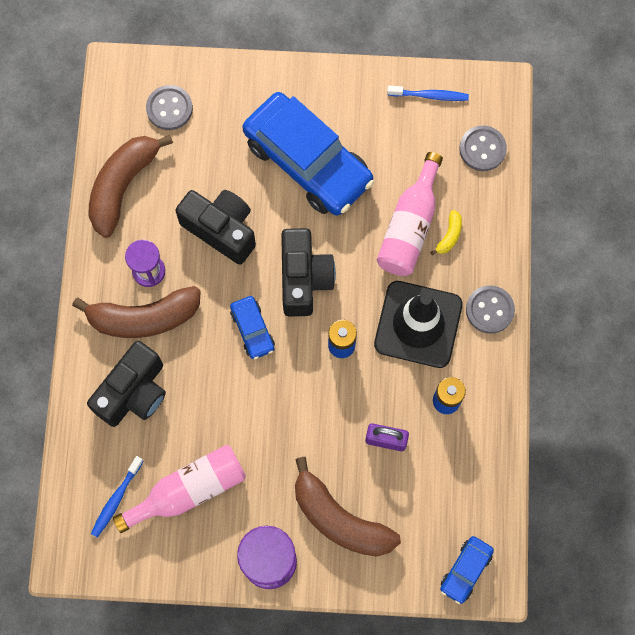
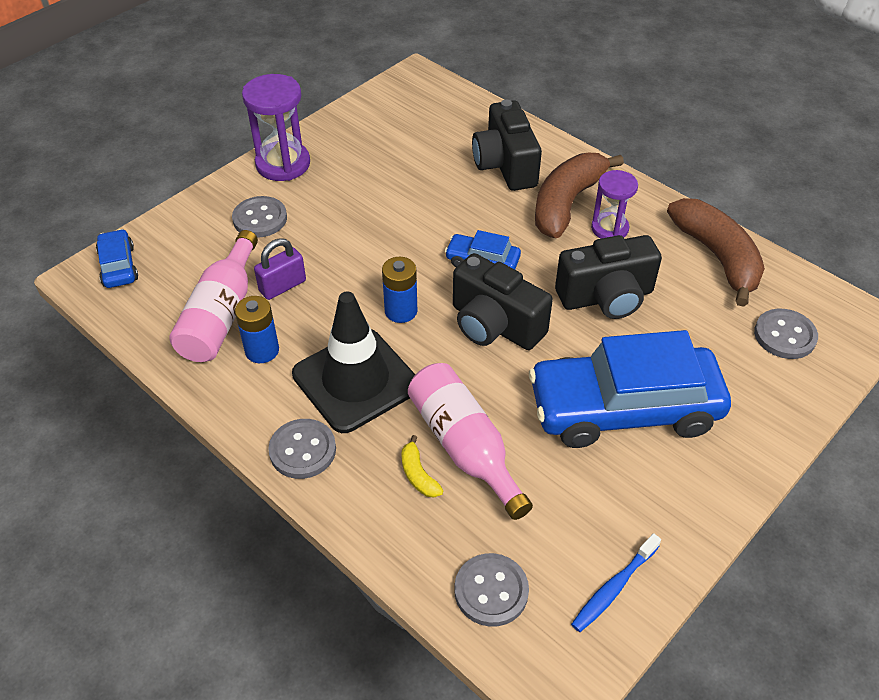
camera: 130 degrees right, 25 degrees down
(116, 499) = (430, 116): blue toothbrush -> none
(189, 490) = (390, 153): pink bottle -> pink bottle (221, 314)
(339, 519) = (260, 219): brown banana -> grey button

